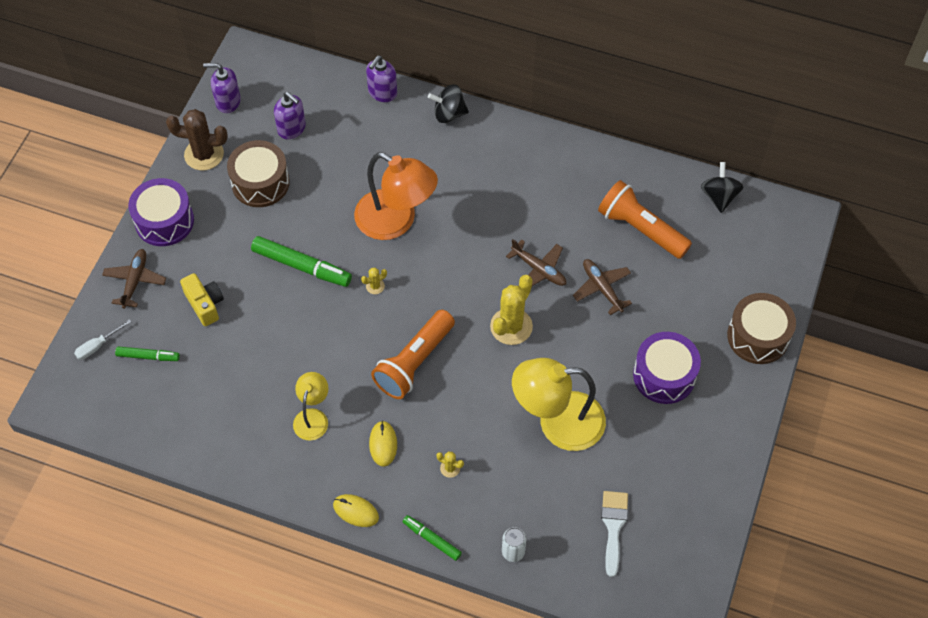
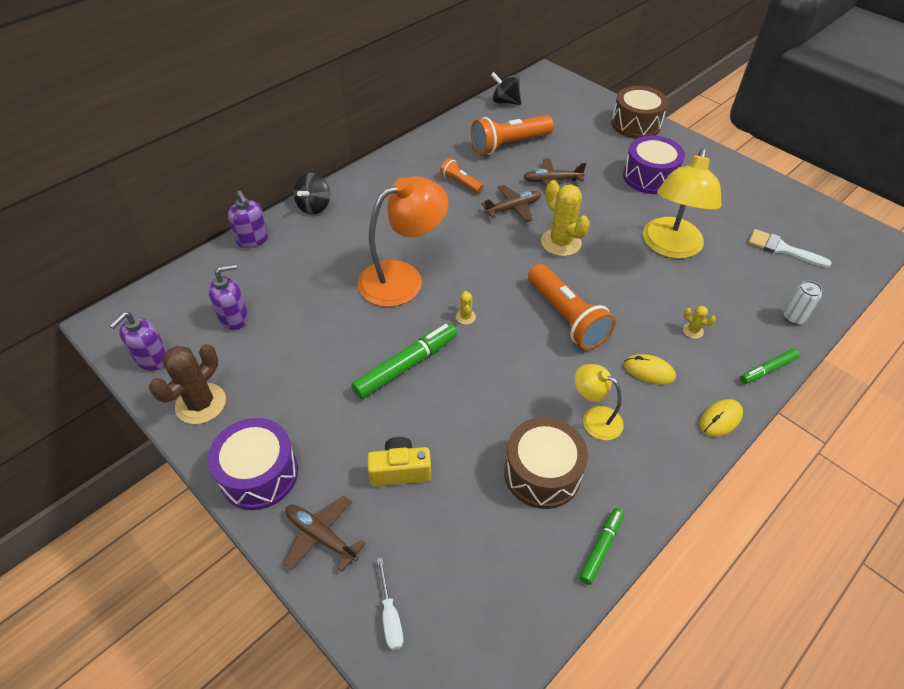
camera: 65 degrees left, 10 degrees down
(148, 356) = (438, 558): green marker -> green marker (601, 548)
(260, 183) = (279, 365): brown drum -> brown drum (542, 473)
(450, 468) = (693, 331): yellow cactus -> yellow cactus turned 75 degrees clockwise
(551, 211) = (460, 183): none -> orange flashlight

